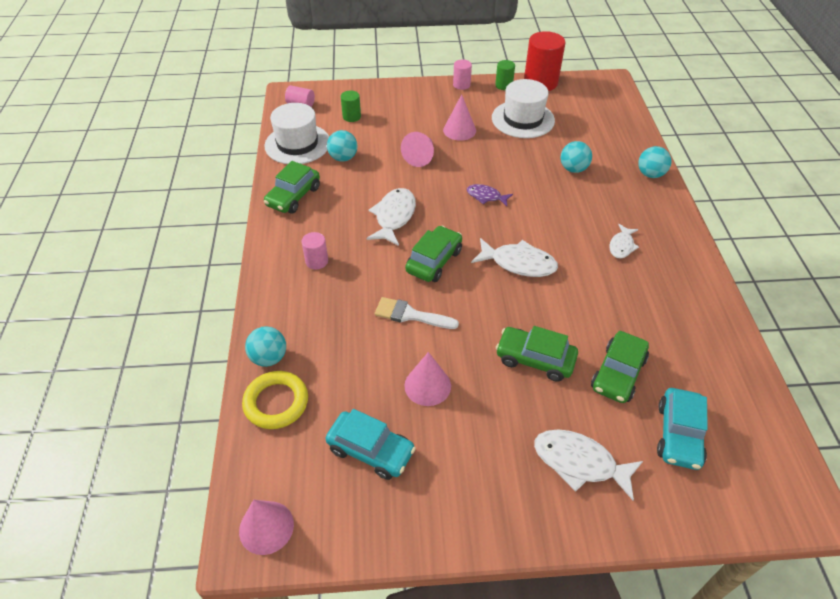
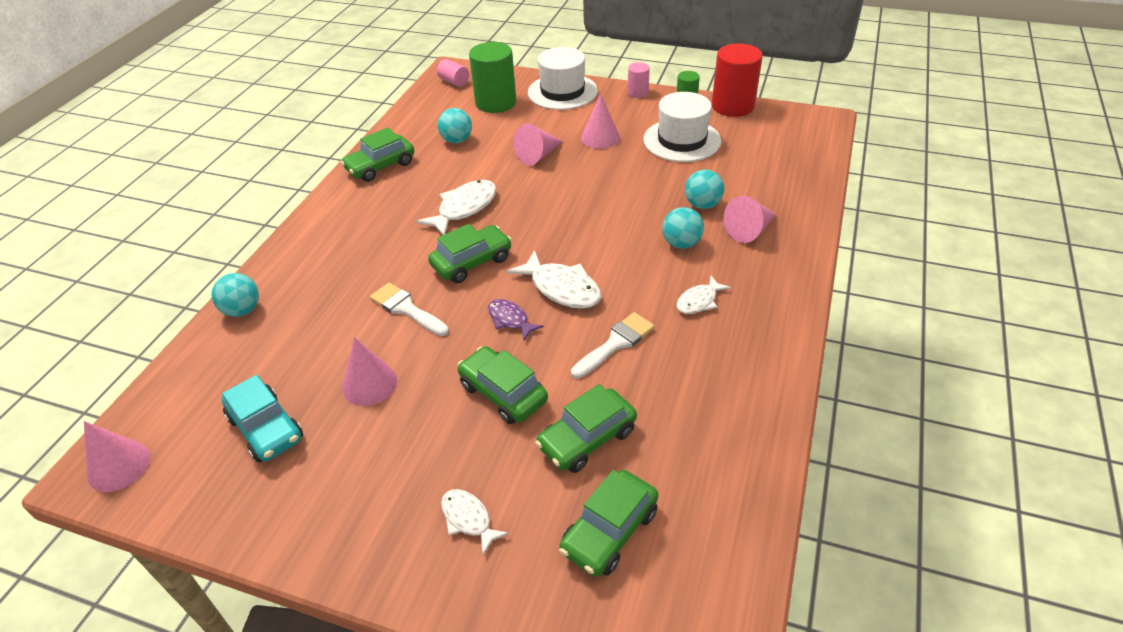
camera: 25 degrees right, 5 degrees down
(276, 402) = (216, 353): yellow ring -> none
(297, 144) = (422, 118): white hat -> white hat (562, 92)
(317, 261) = (355, 232): pink cylinder -> none
(351, 116) = (496, 102): green cylinder -> green cylinder, size x1.97
(486, 196) = (578, 211): purple fish -> purple fish (510, 320)
(579, 463) = (468, 519): white fish -> white fish, size x0.60
(587, 295) = (616, 343): none -> white brush
(619, 182) = (749, 230): none -> pink cone
(650, 174) = (796, 231): turquoise ball -> turquoise ball (681, 243)
(678, 434) = (609, 531): turquoise car -> green car

